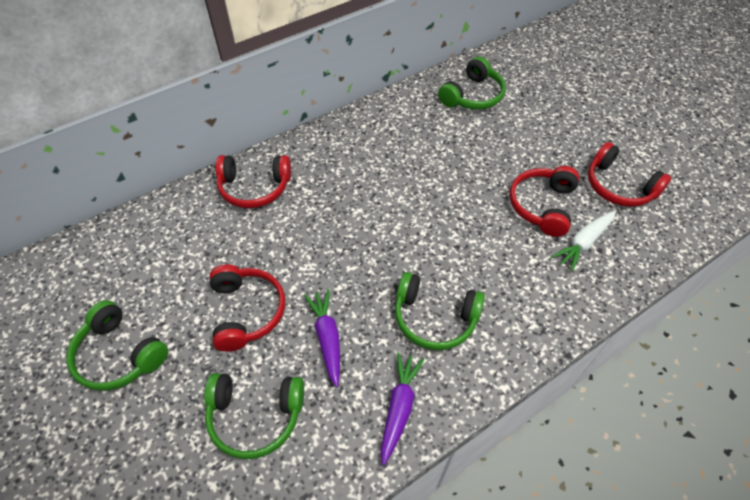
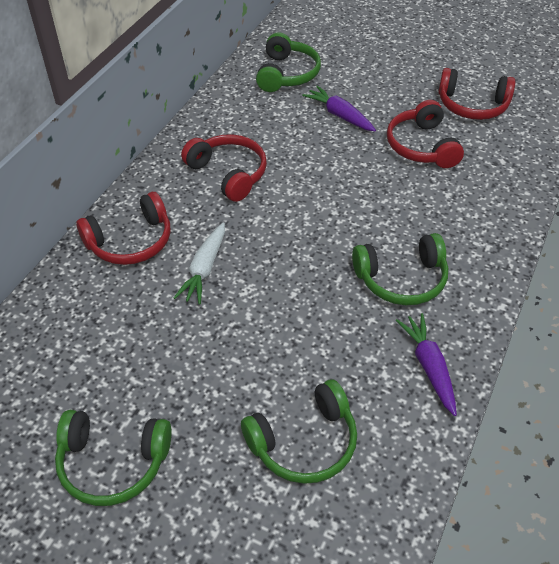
camera: 30 degrees left, 5 degrees down
(246, 311) = (219, 357): red headphones -> red headphones (228, 173)
(327, 338) = (318, 342): purple carrot -> purple carrot (339, 115)
(583, 243) = (478, 162): white carrot -> white carrot (204, 269)

